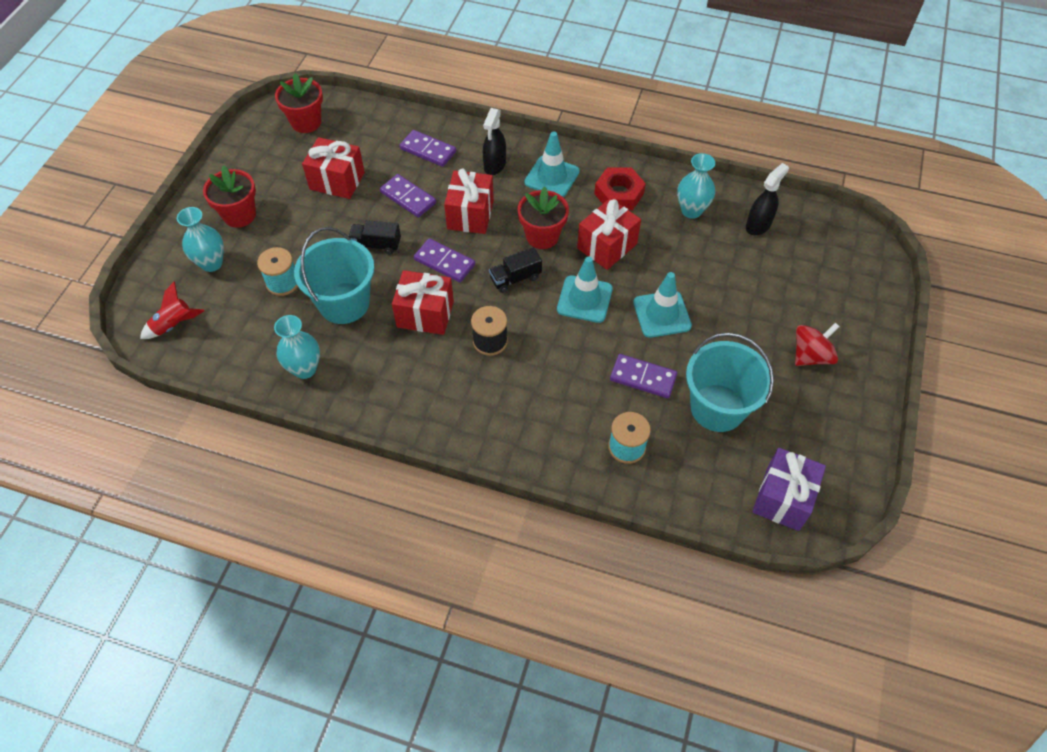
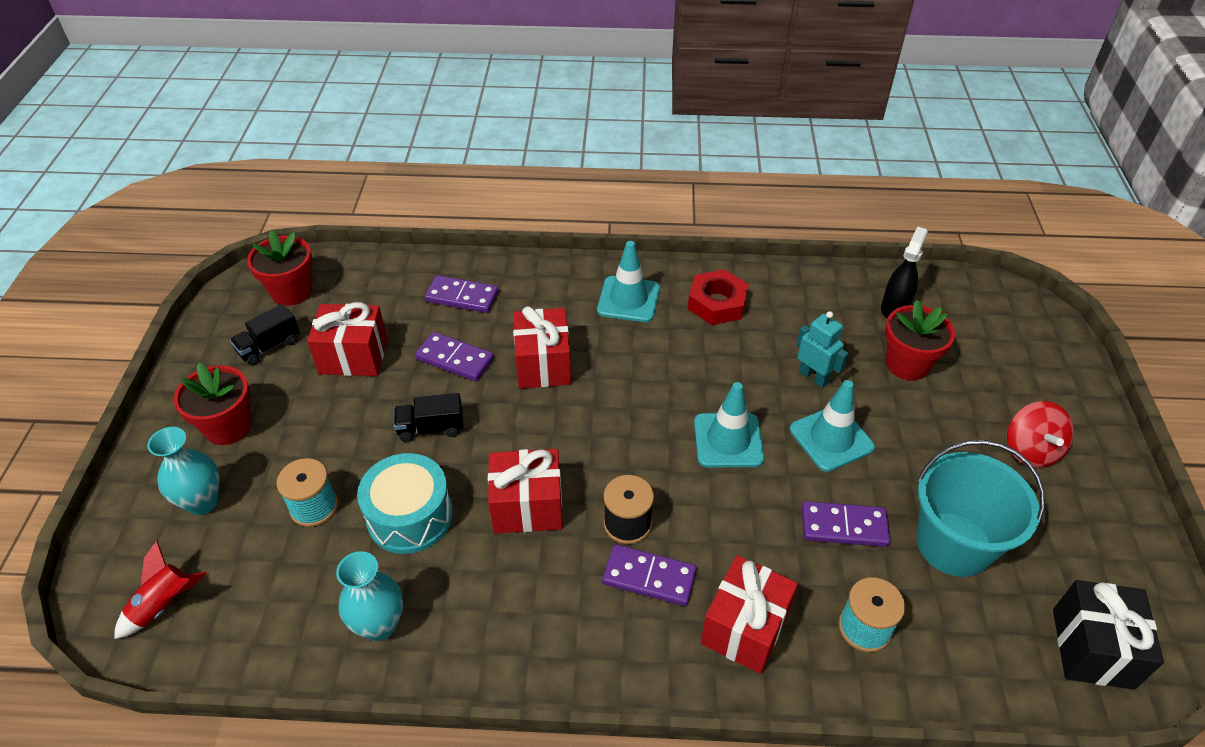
camera: 15 degrees left, 10 degrees down
(344, 303) = (410, 516): turquoise bucket -> turquoise drum
(444, 262) = (530, 432): purple domino -> purple domino (649, 577)
(494, 165) = (552, 299): black spray bottle -> none
(515, 278) = (630, 432): black truck -> black truck (269, 346)
(542, 236) = (644, 372): red flower pot -> red flower pot (907, 364)
(607, 246) = (728, 368): red gift -> red gift (744, 628)
(669, 266) = (813, 377): none -> turquoise robot
(691, 210) = (810, 306): turquoise vase -> none
(782, 498) = (1092, 648): purple gift -> black gift
(810, 356) = (1030, 450): red spinning top -> red spinning top turned 135 degrees clockwise

